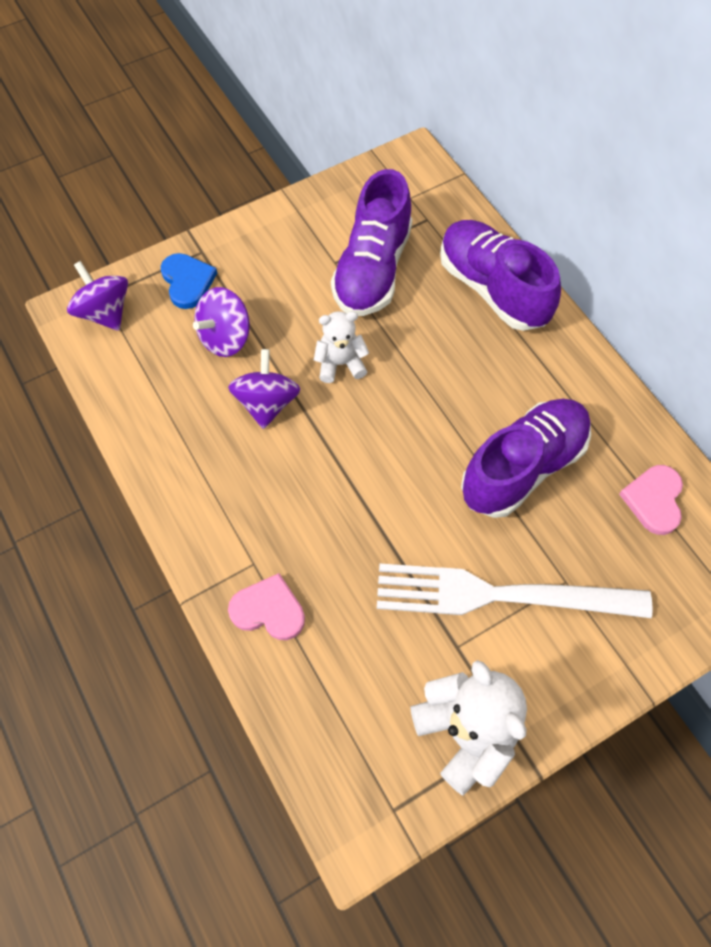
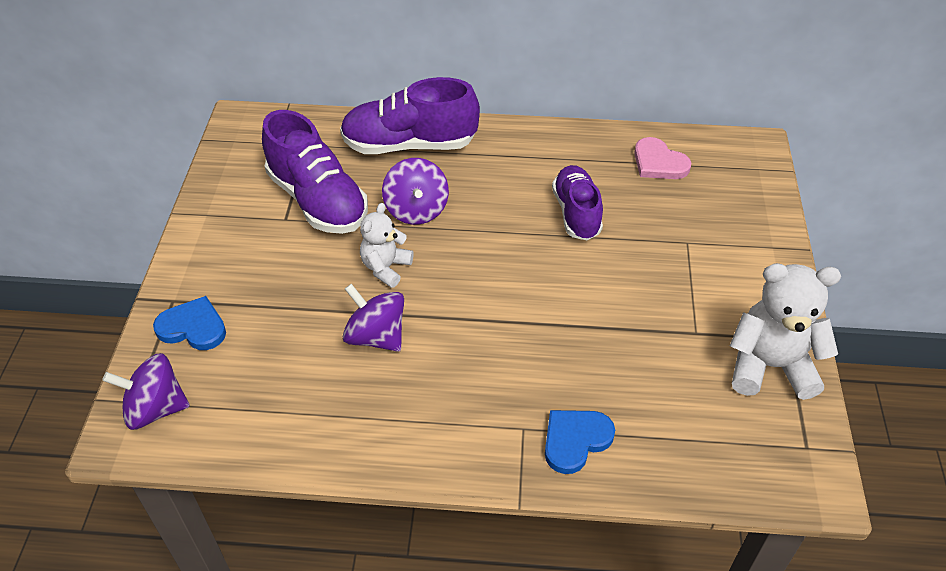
camera: 55 degrees left, 15 degrees down
(225, 337) = (281, 330): purple spinning top -> purple spinning top (416, 210)
(268, 610) = (575, 440): pink heart -> blue heart
(500, 595) = (671, 284): white fork -> none
(523, 467) = (576, 213): purple shoe -> purple shoe, size x0.66

